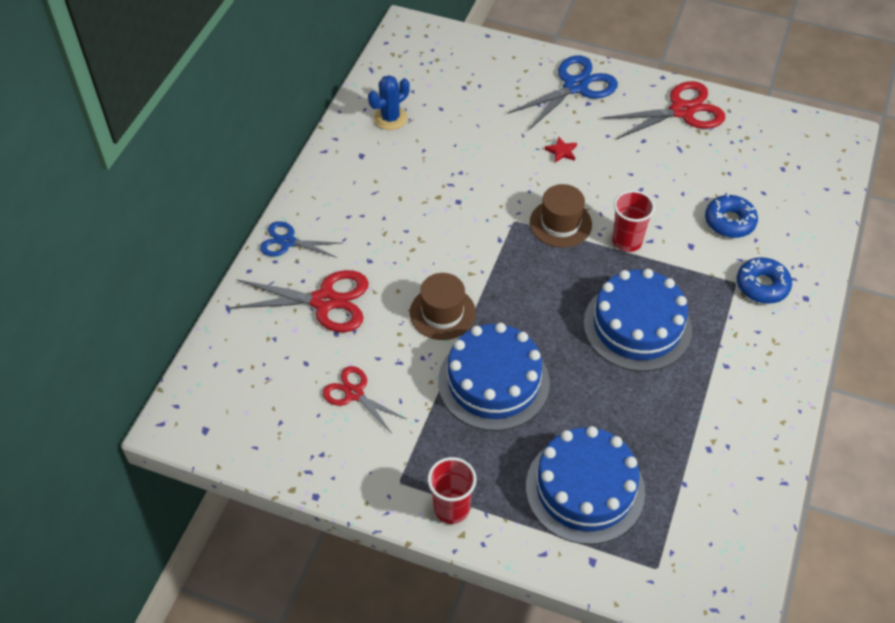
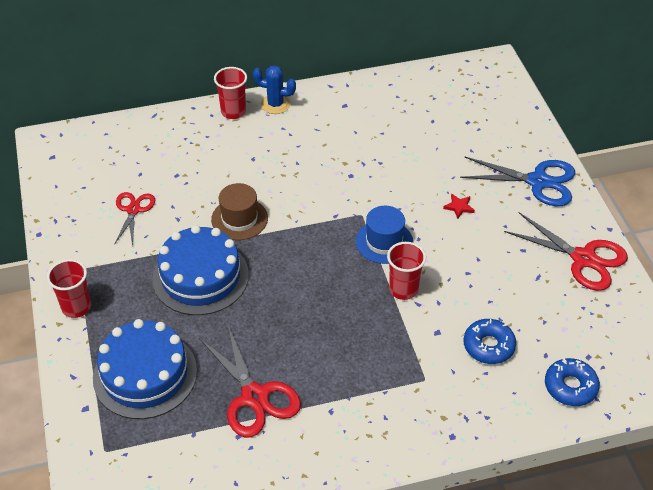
camera: 55 degrees right, 5 degrees down
(288, 242) = (233, 112): blue scissors -> red cup
(324, 301) = (198, 155): red scissors -> red scissors (254, 397)
(390, 118) = (394, 101): blue cactus -> blue cactus (275, 104)
(560, 223) = (384, 242): brown hat -> blue hat
(637, 326) = (323, 335): blue cake -> none
(762, 285) = (438, 399): blue donut -> blue donut (570, 387)

